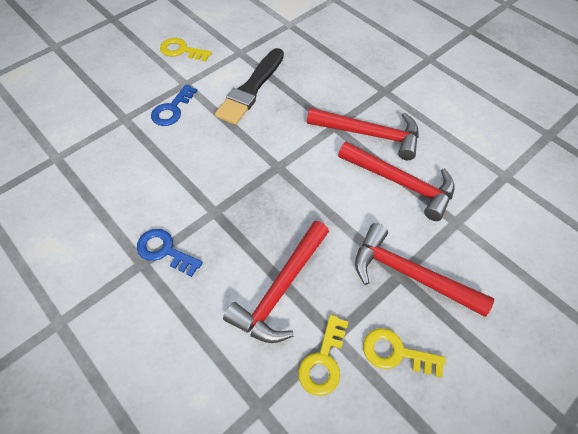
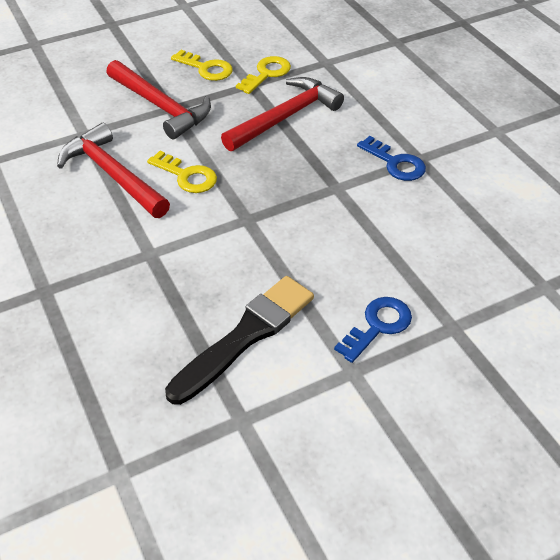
camera: 165 degrees left, 10 degrees down
(181, 50) = (352, 449): yellow key -> yellow key (187, 176)
(369, 134) = (110, 233): red hammer -> none

